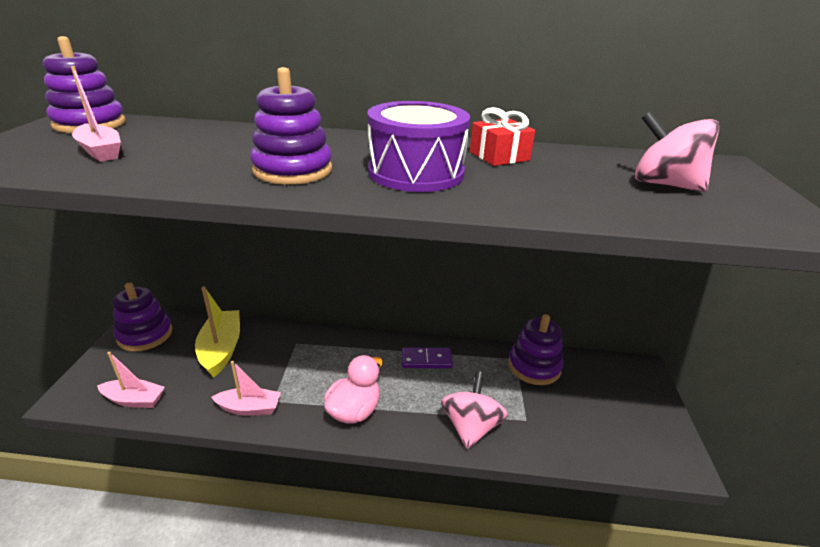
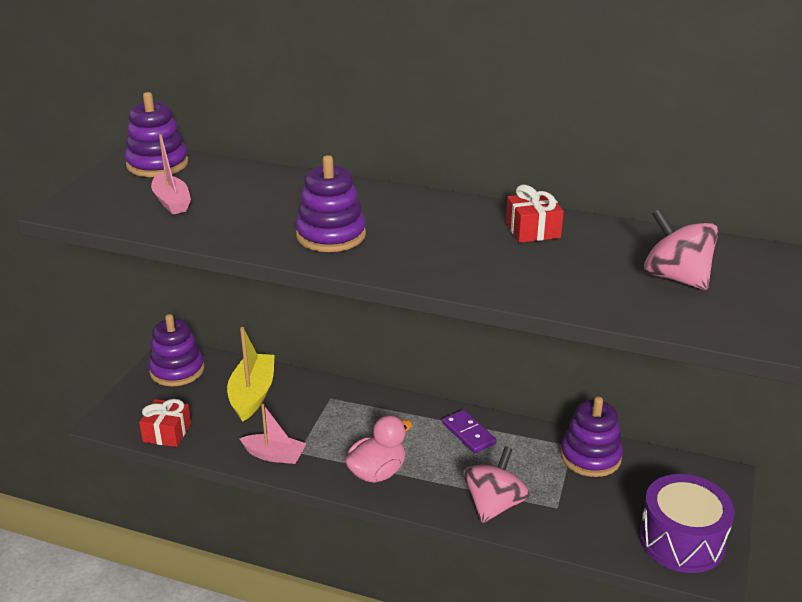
camera: 15 degrees right, 0 degrees up
(134, 400) = (167, 432): pink boat -> red gift
(416, 172) = (440, 245): purple drum -> purple drum (681, 540)
(426, 360) = (468, 434): purple domino -> purple domino turned 45 degrees clockwise

